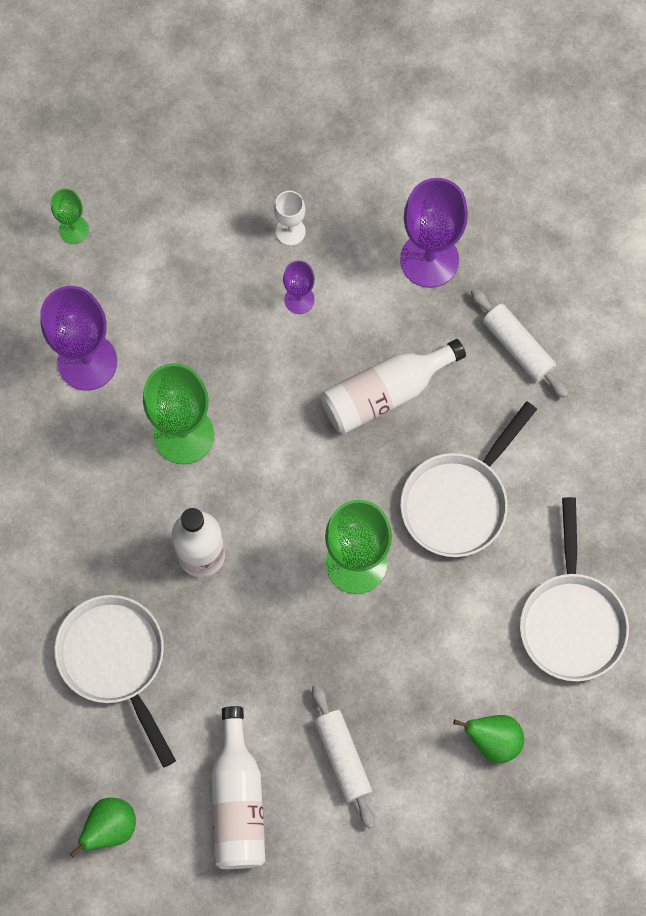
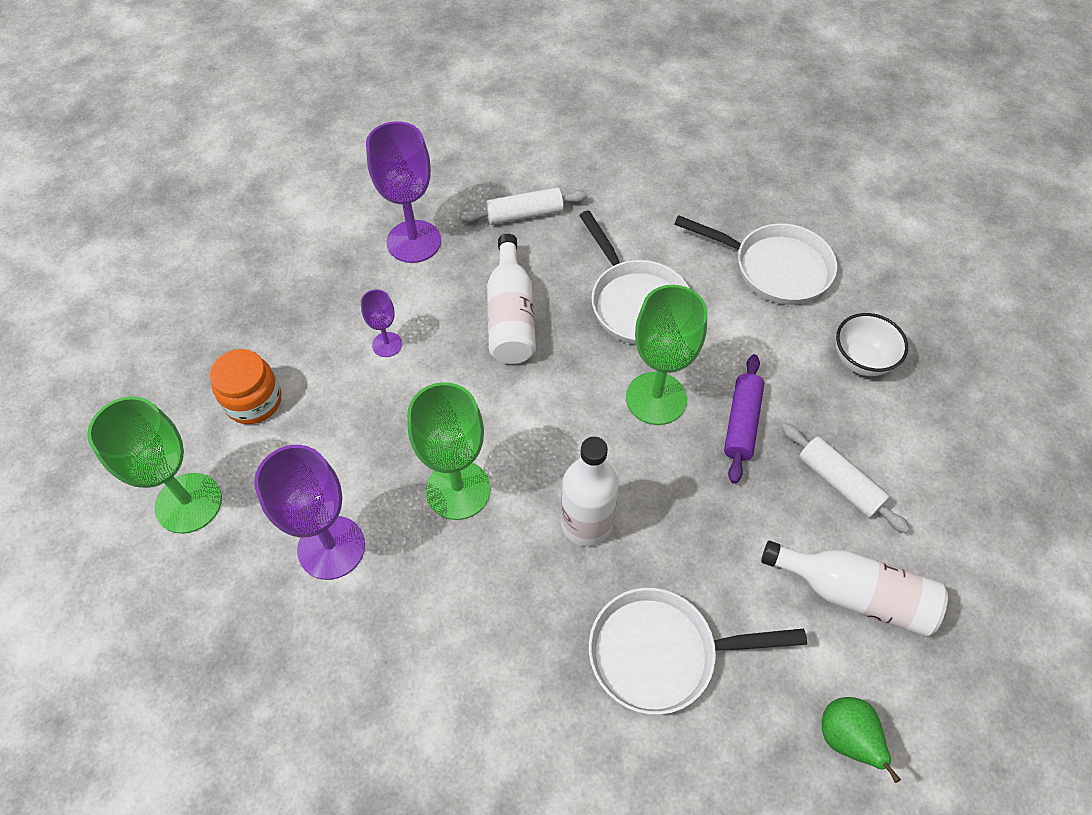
camera: 65 degrees left, 15 degrees down
(73, 229) = (188, 503): green goblet -> green goblet, size x1.97
(188, 221) = (253, 401): none -> orange jar
(290, 231) = (321, 326): white goblet -> none
(343, 757) = (839, 482): white rolling pin -> white rolling pin turned 45 degrees clockwise
(365, 650) = (741, 423): none -> purple rolling pin
(493, 740) = (861, 360): green pear -> white bowl

